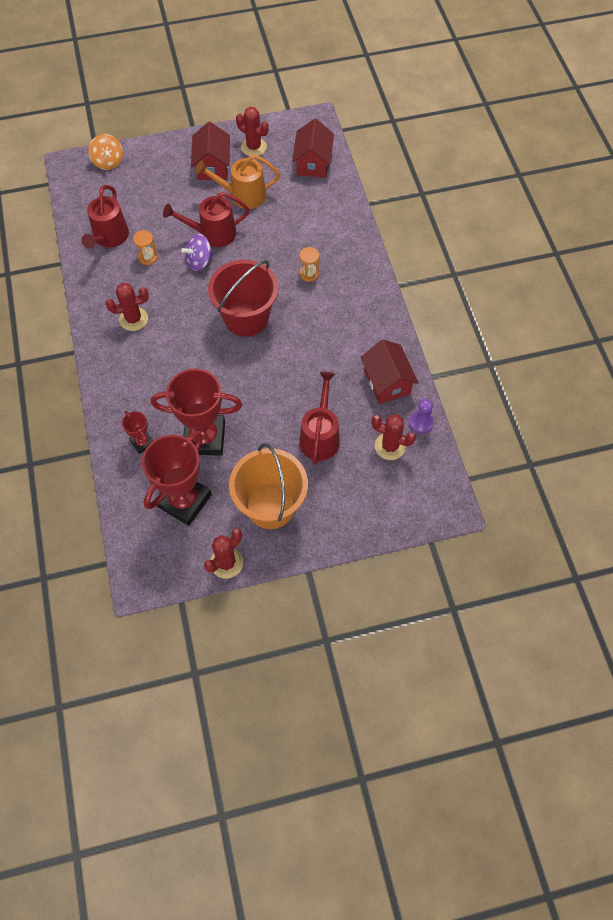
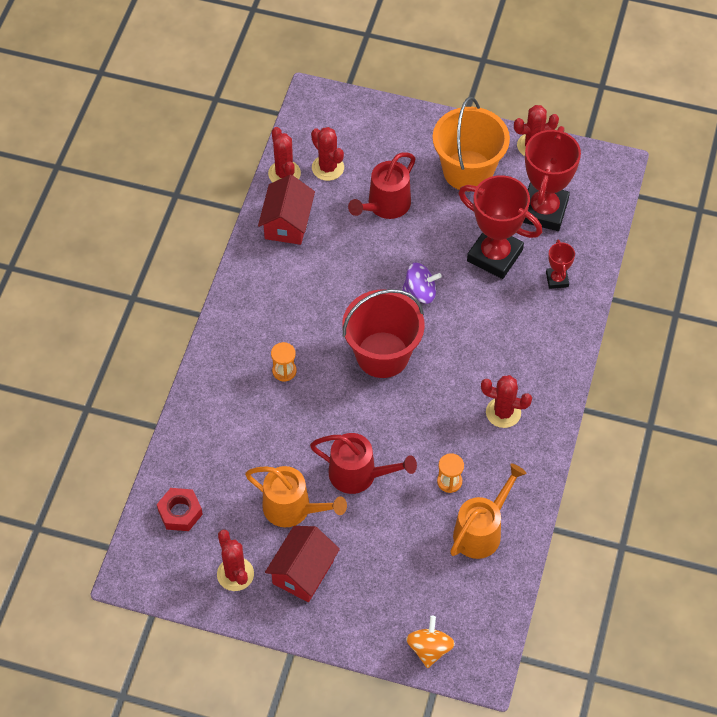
camera: 150 degrees left, 5 degrees down
(109, 238) = (481, 531): red watering can -> orange watering can
(184, 500) = (543, 210): red trophy -> red trophy turned 45 degrees counterclockwise
(199, 261) = (394, 446): purple spinning top -> purple spinning top (420, 292)
(313, 163) = (180, 512): red house -> red nut
(421, 422) = (284, 173): purple pawn -> red cactus

